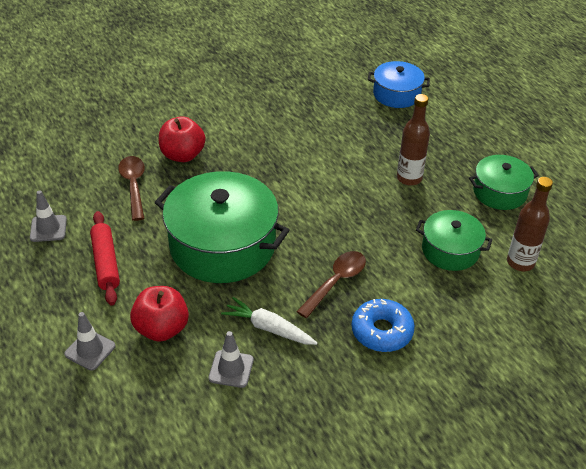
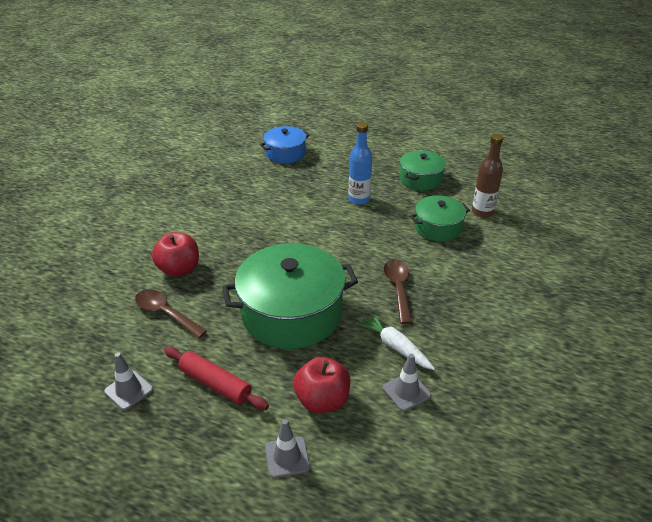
camera: 40 degrees left, 5 degrees down
(269, 328) = (395, 346): white carrot -> white carrot turned 60 degrees clockwise
(382, 331) = (464, 300): blue donut -> none
(409, 178) = (359, 199): brown bottle -> blue bottle

